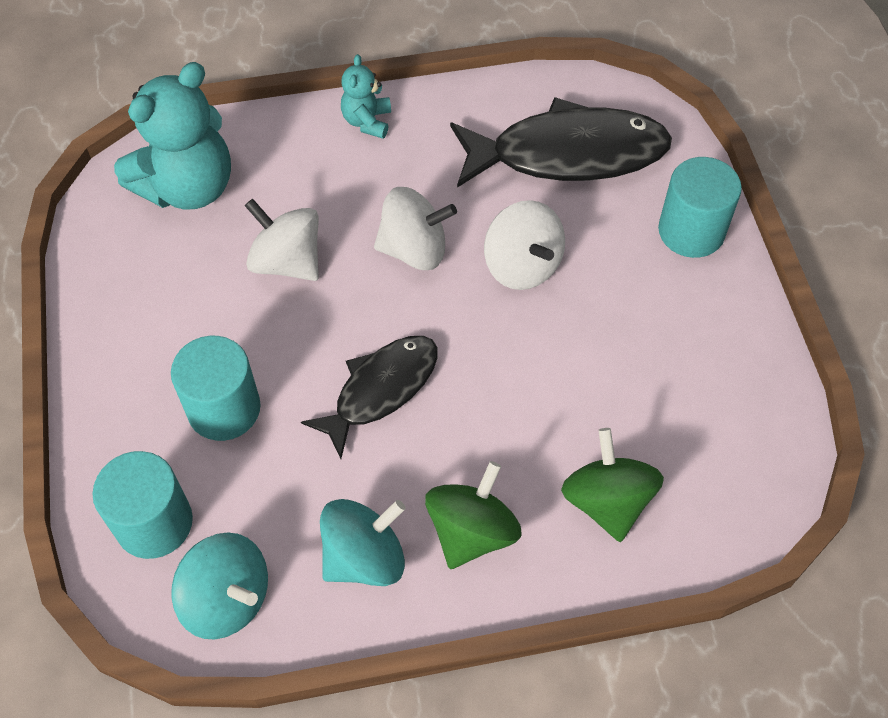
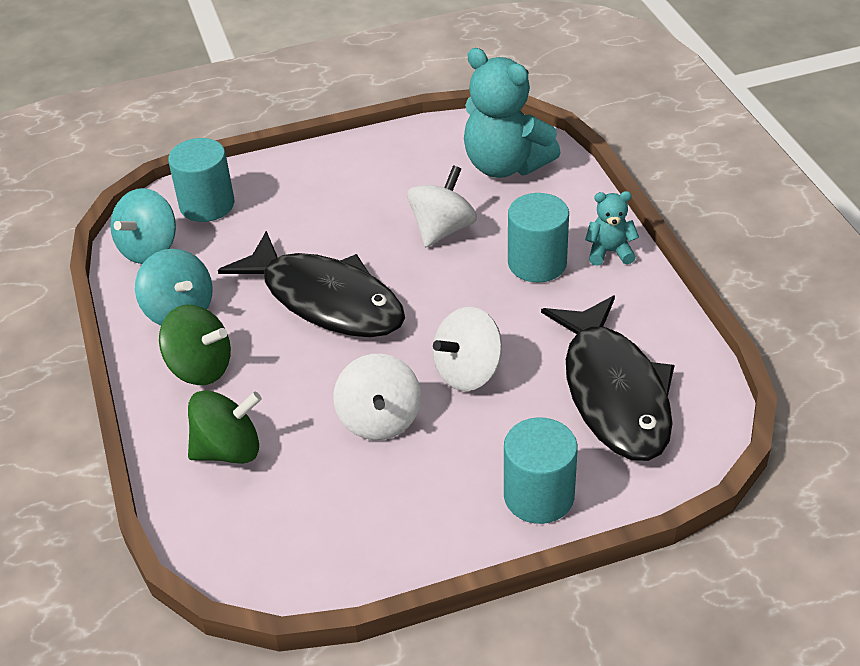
camera: 85 degrees right, 15 degrees down
(224, 409) = (301, 220): turquoise cylinder -> turquoise cylinder (537, 263)
(381, 390) = (326, 300): black fish -> black fish, size x1.58
(414, 249) = (471, 300): white spinning top -> white spinning top (379, 419)

